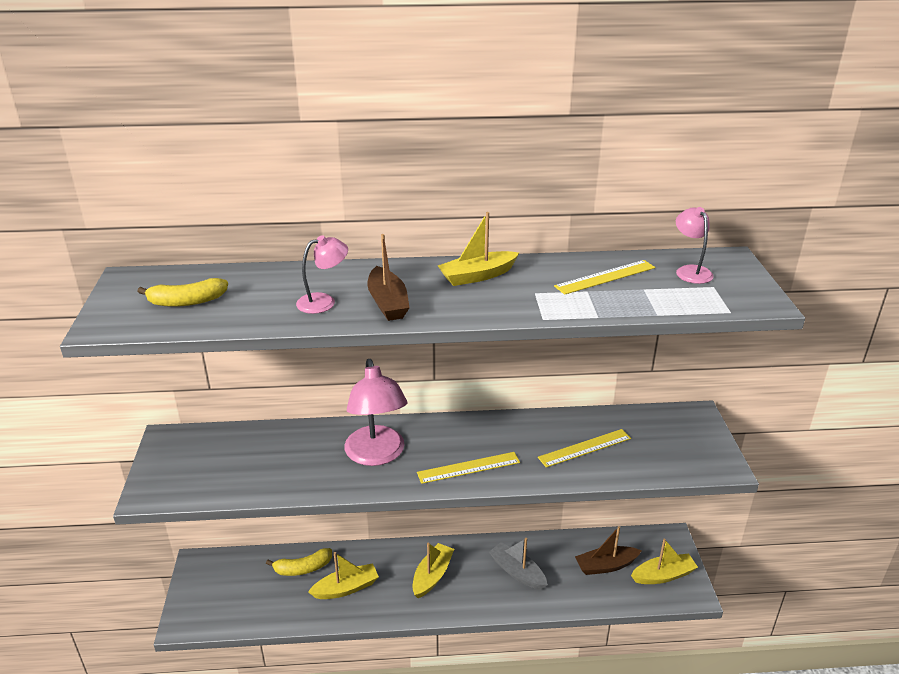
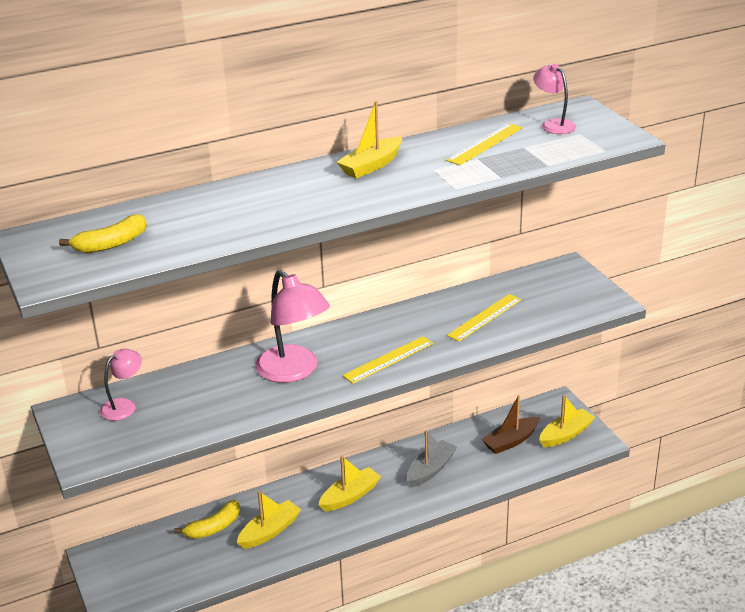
camera: 20 degrees left, 0 degrees up
(324, 301) = (246, 216): pink lamp -> pink lamp (124, 406)
(388, 303) = (308, 204): brown boat -> none
(432, 576) = (350, 496): yellow boat -> yellow boat turned 45 degrees clockwise
(517, 572) = (430, 469): grey boat -> grey boat turned 105 degrees clockwise

